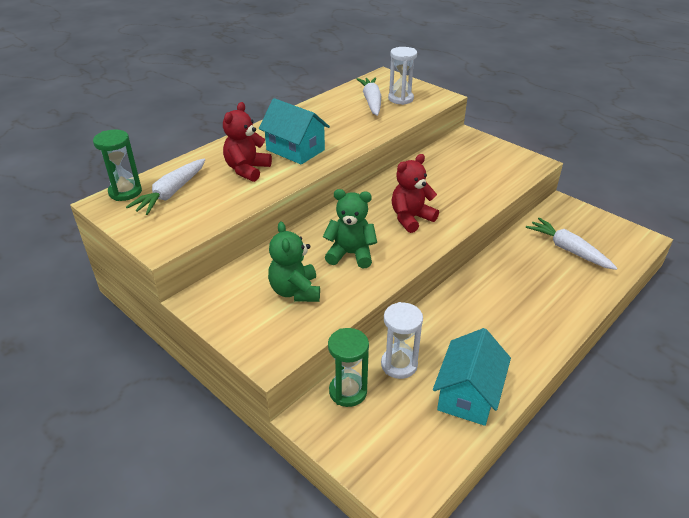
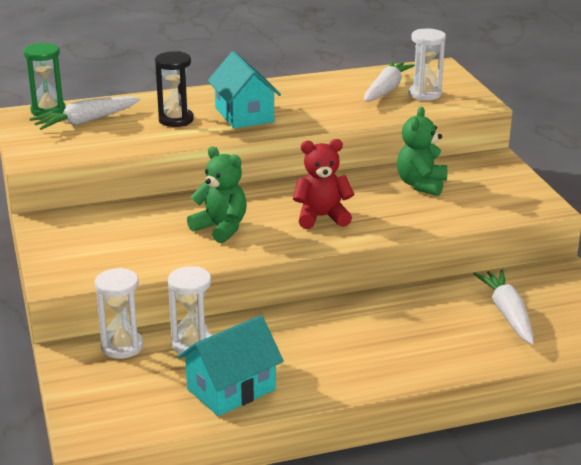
camera: 30 degrees right, 10 degrees down
(247, 170) = (176, 120): red teddy bear -> black hourglass
(295, 291) = (134, 241): green teddy bear -> green teddy bear (421, 185)
(348, 391) = (122, 347): green hourglass -> white hourglass

